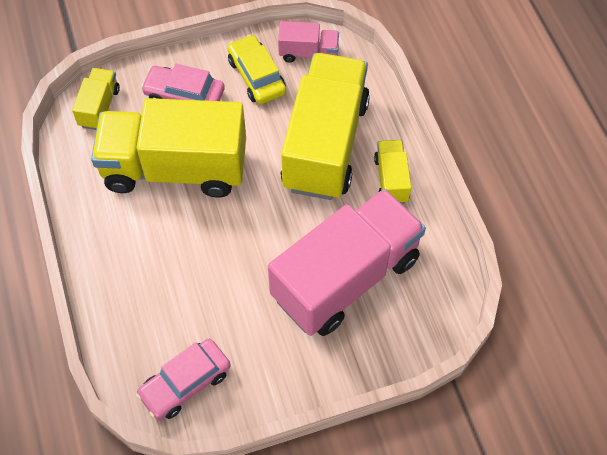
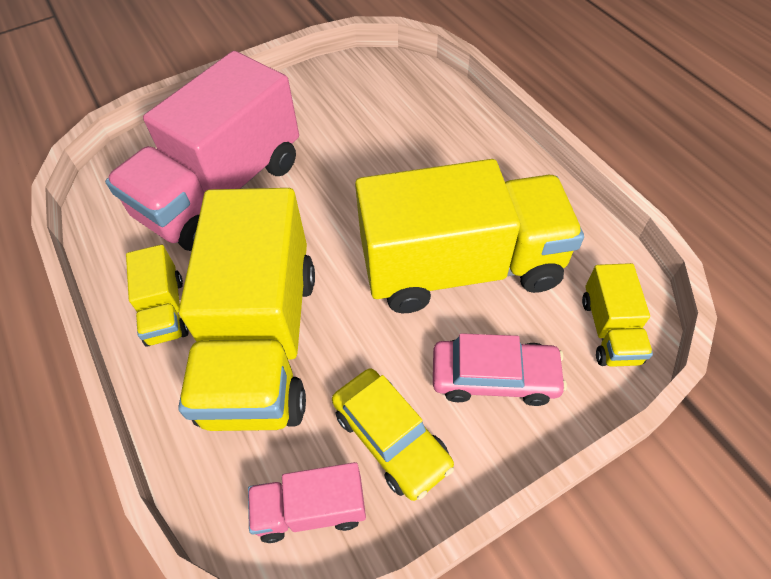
camera: 170 degrees right, 5 degrees down
(185, 383) = (369, 82): pink car -> none

